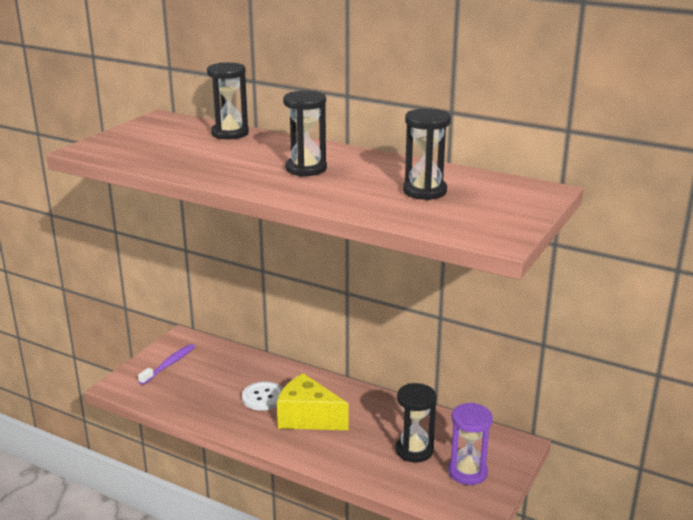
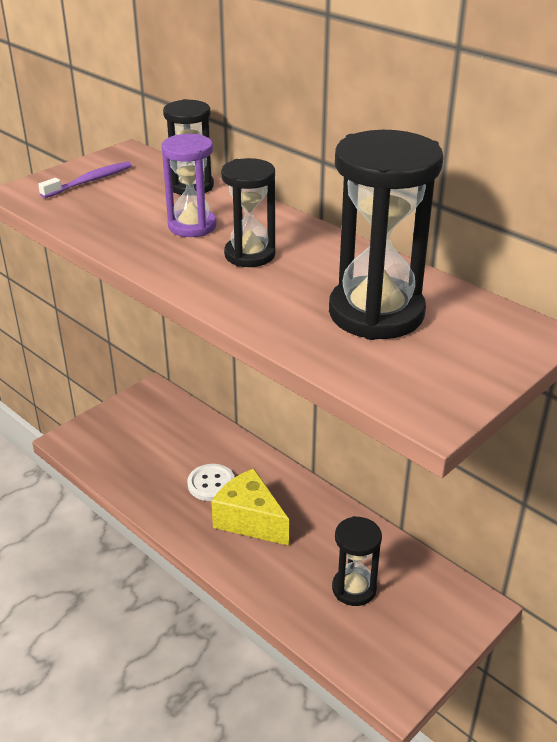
camera: 15 degrees right, 10 degrees up
(169, 364) = (128, 422): purple toothbrush -> purple toothbrush (90, 181)
(424, 191) = (376, 313): black hourglass -> black hourglass, size x1.70
(467, 472) = (405, 632): purple hourglass -> purple hourglass (192, 226)

